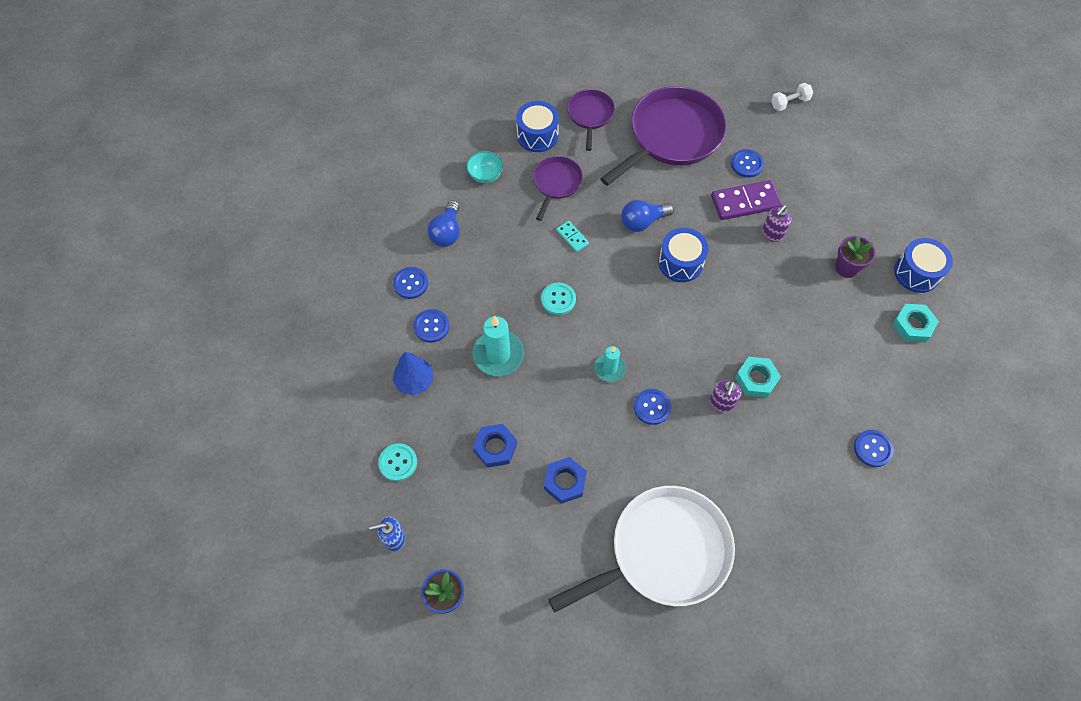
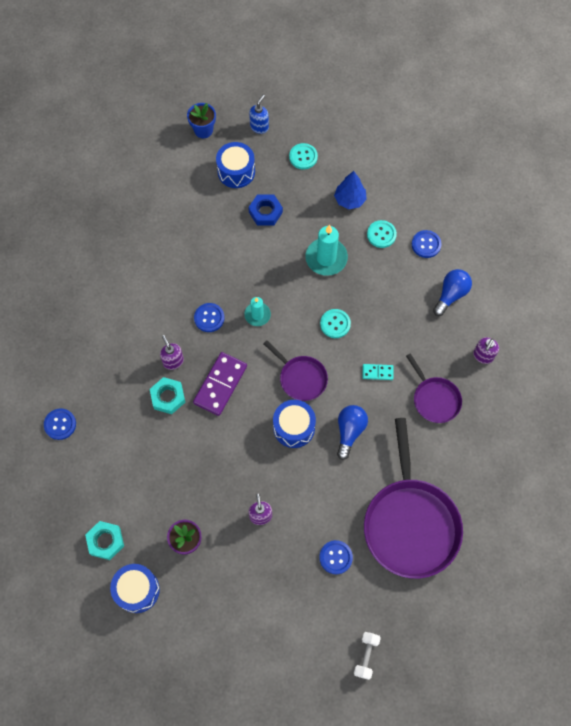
camera: 130 degrees right, 5 degrees up
(431, 326) = (381, 234): blue button -> turquoise button
(447, 232) = (451, 295): blue light bulb -> blue light bulb turned 75 degrees clockwise
(485, 175) = (483, 356): turquoise bowl -> purple soap dispenser
(537, 135) = (493, 421): blue drum -> blue drum (236, 171)
(565, 482) = (210, 233): blue nut -> none
(590, 115) = (482, 478): purple pan -> purple pan (301, 378)
(664, 551) = (121, 252): white pan -> none
(745, 202) = (303, 522): purple domino -> purple domino (220, 384)

